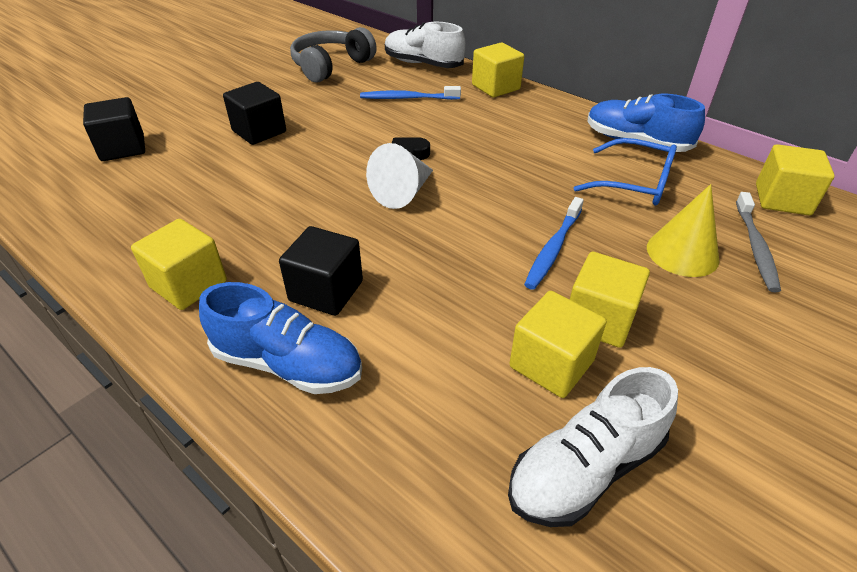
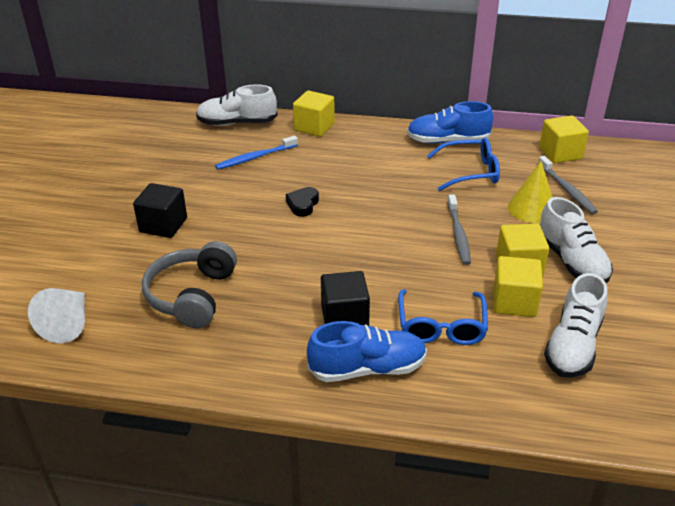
camera: 30 degrees left, 5 degrees down
(123, 148) = (57, 280): black cube -> none
(188, 284) = (245, 353): yellow cube -> none
(331, 66) = (159, 148): grey headphones -> grey headphones (192, 296)
(403, 192) = (327, 233): white cone -> white cone (68, 324)
(425, 352) = (441, 326): none -> blue glasses
(553, 249) = (458, 234): blue toothbrush -> grey toothbrush
(685, 343) = (571, 261): none -> white shoe

